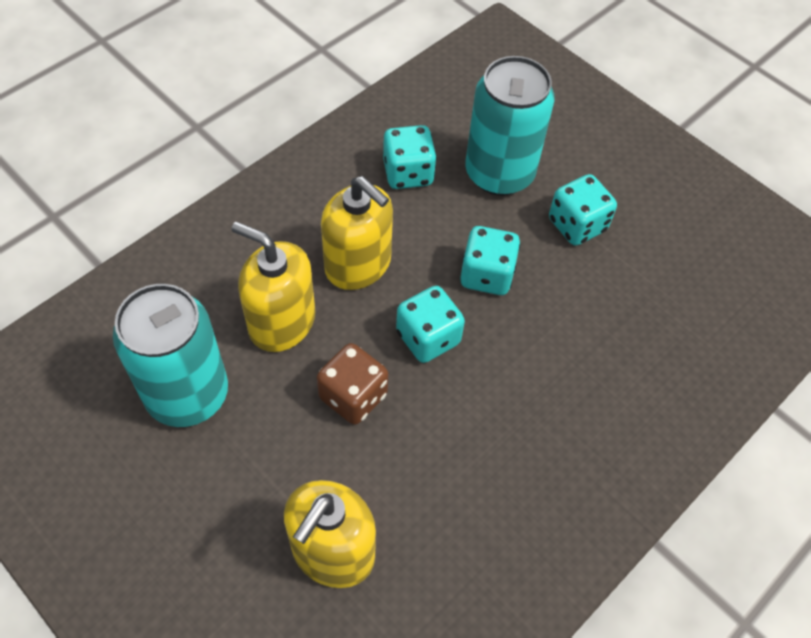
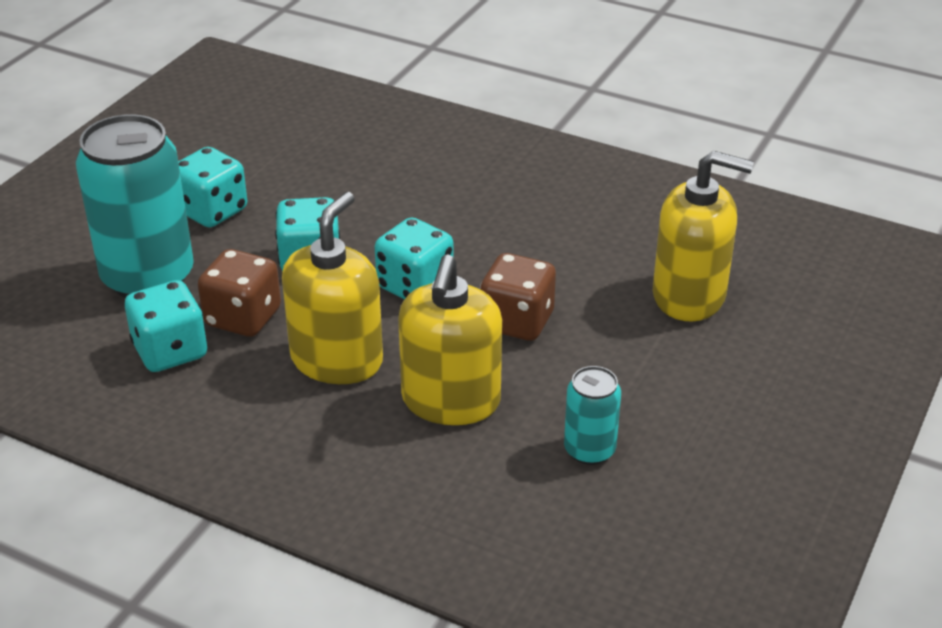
camera: 105 degrees left, 20 degrees down
(187, 394) = (589, 450): turquoise can -> turquoise can, size x0.49
(430, 219) = (243, 318): none -> brown dice

